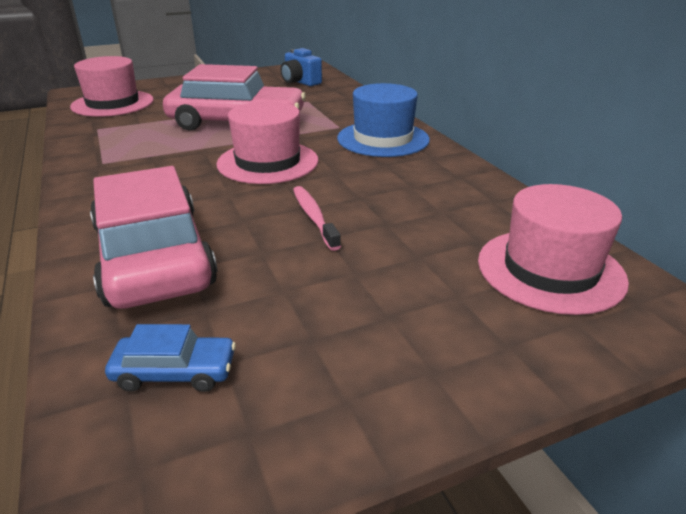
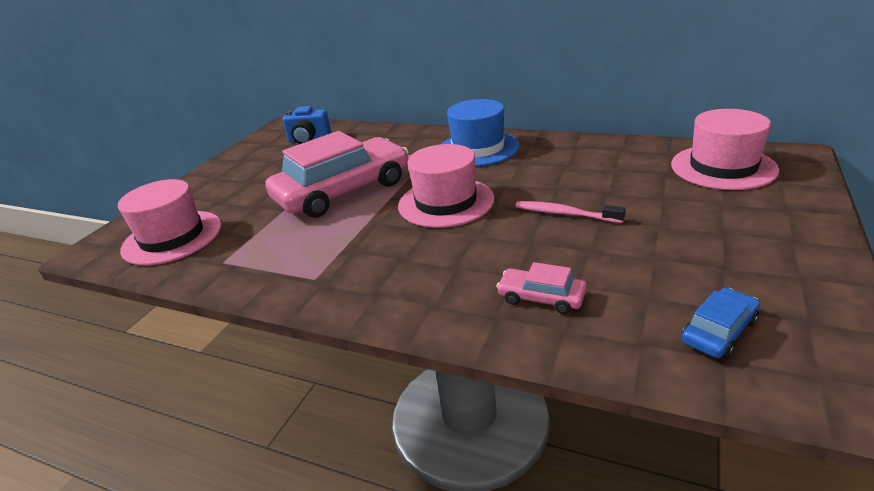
camera: 40 degrees left, 0 degrees up
(154, 256) = (541, 297): pink car -> pink car, size x0.43

